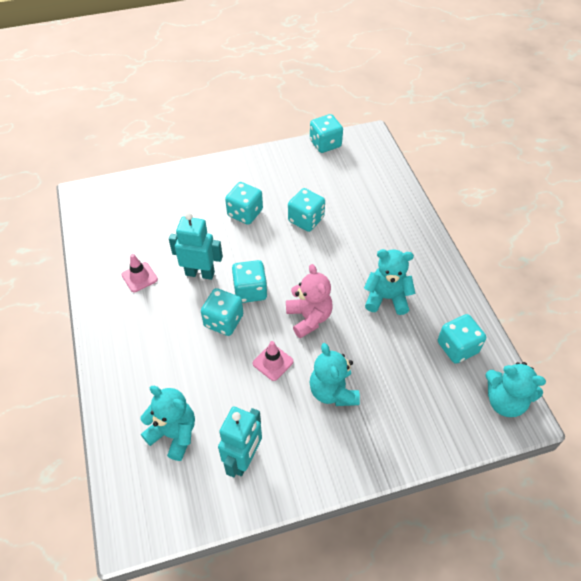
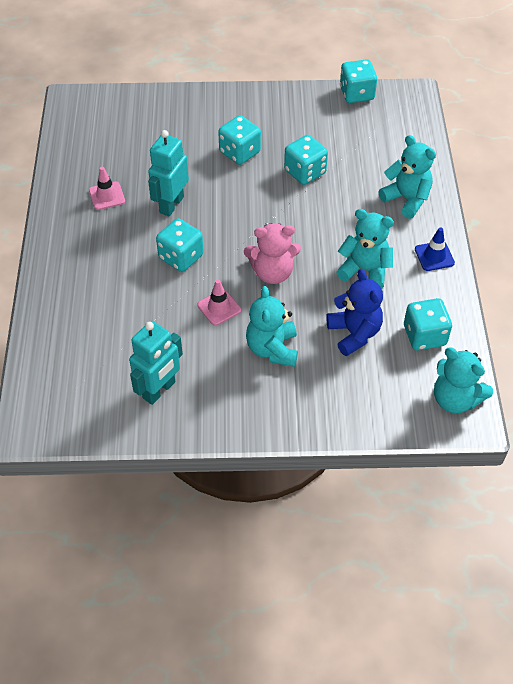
camera: 15 degrees right, 0 degrees up
(174, 434) = (97, 352): turquoise teddy bear -> turquoise teddy bear (406, 199)
(200, 273) = (171, 204): turquoise robot -> turquoise robot turned 90 degrees counterclockwise
(250, 291) = (219, 233): turquoise dice -> none
(309, 318) = (272, 272): pink teddy bear -> pink teddy bear turned 90 degrees clockwise
(398, 359) = (354, 333): none -> blue teddy bear
(438, 272) = (434, 256): none -> blue traffic cone

